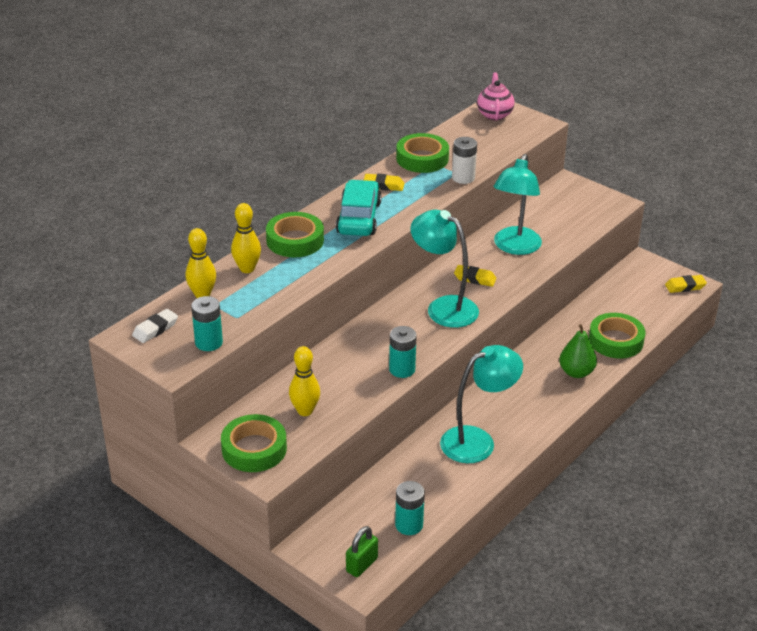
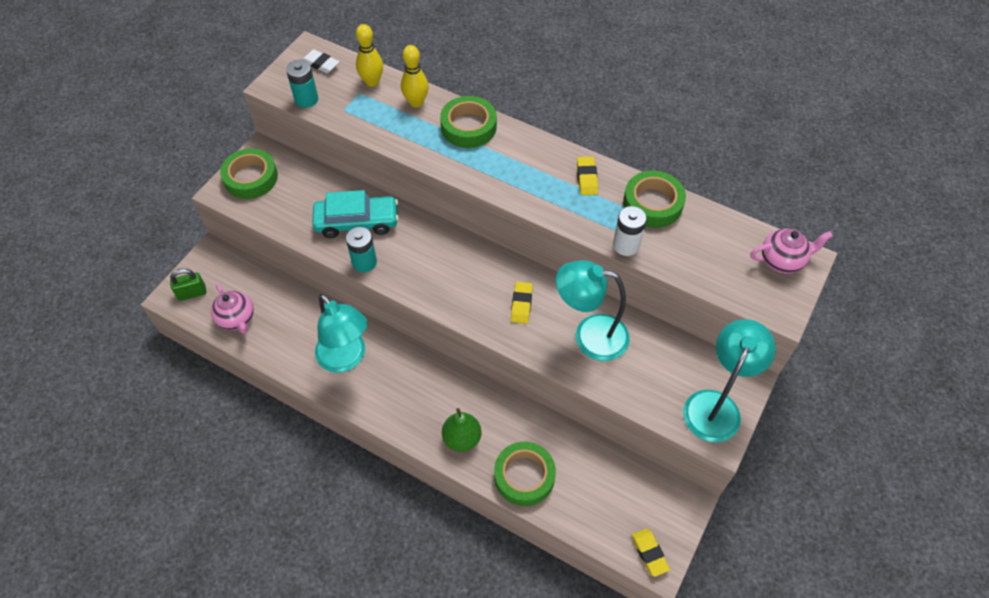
camera: 80 degrees right, 20 degrees up
(305, 411) = (300, 202): yellow bowling pin -> none
(359, 218) = (520, 167): turquoise car -> turquoise car (357, 222)
(361, 565) = (192, 293): green padlock -> green padlock turned 45 degrees counterclockwise
(409, 525) = (237, 319): turquoise battery -> pink teapot
(443, 307) = (466, 283): turquoise lamp -> turquoise lamp (716, 405)

